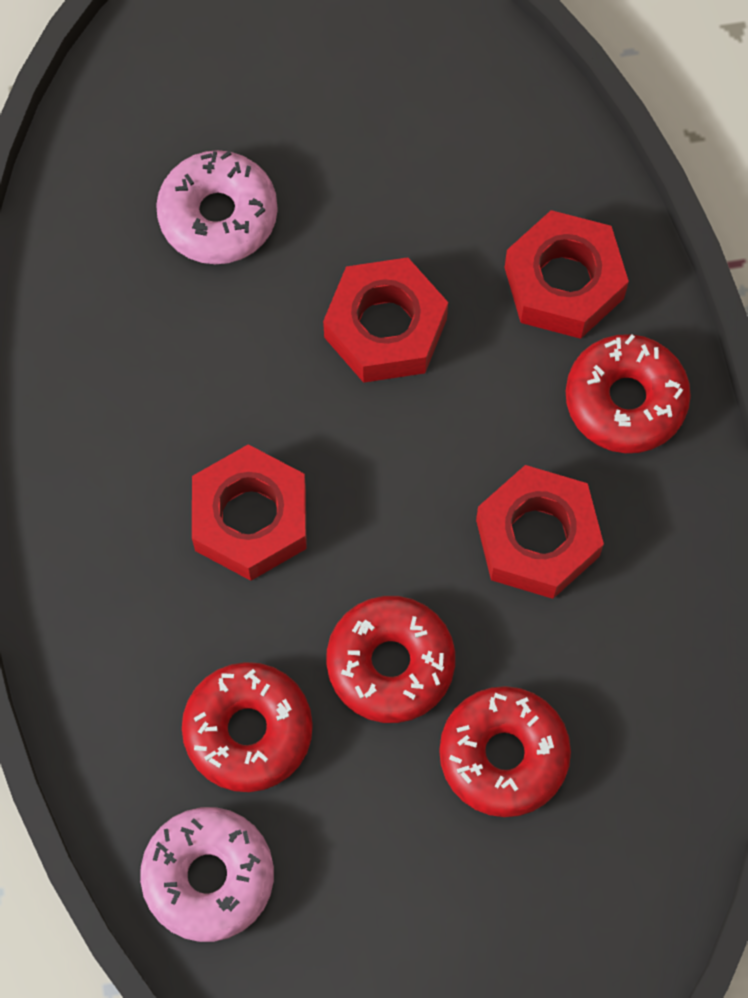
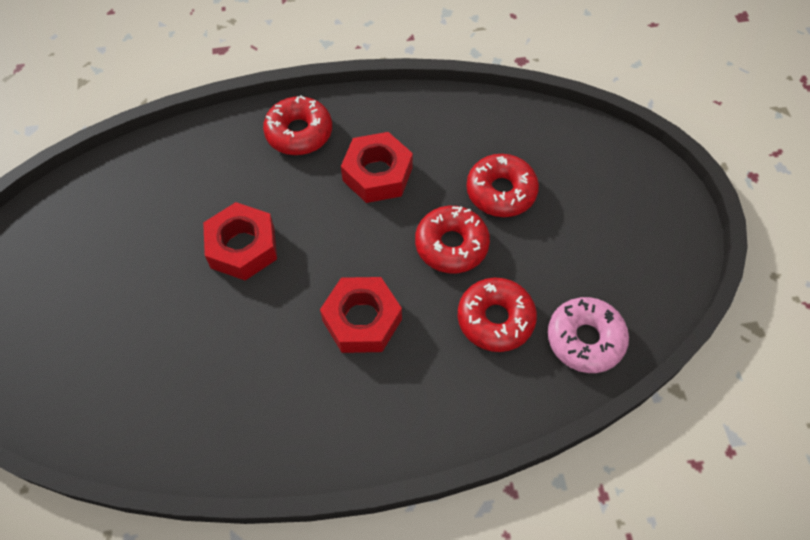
camera: 90 degrees left, 10 degrees down
(218, 215) = (151, 343): pink donut -> none
(564, 283) = (225, 159): red nut -> none

